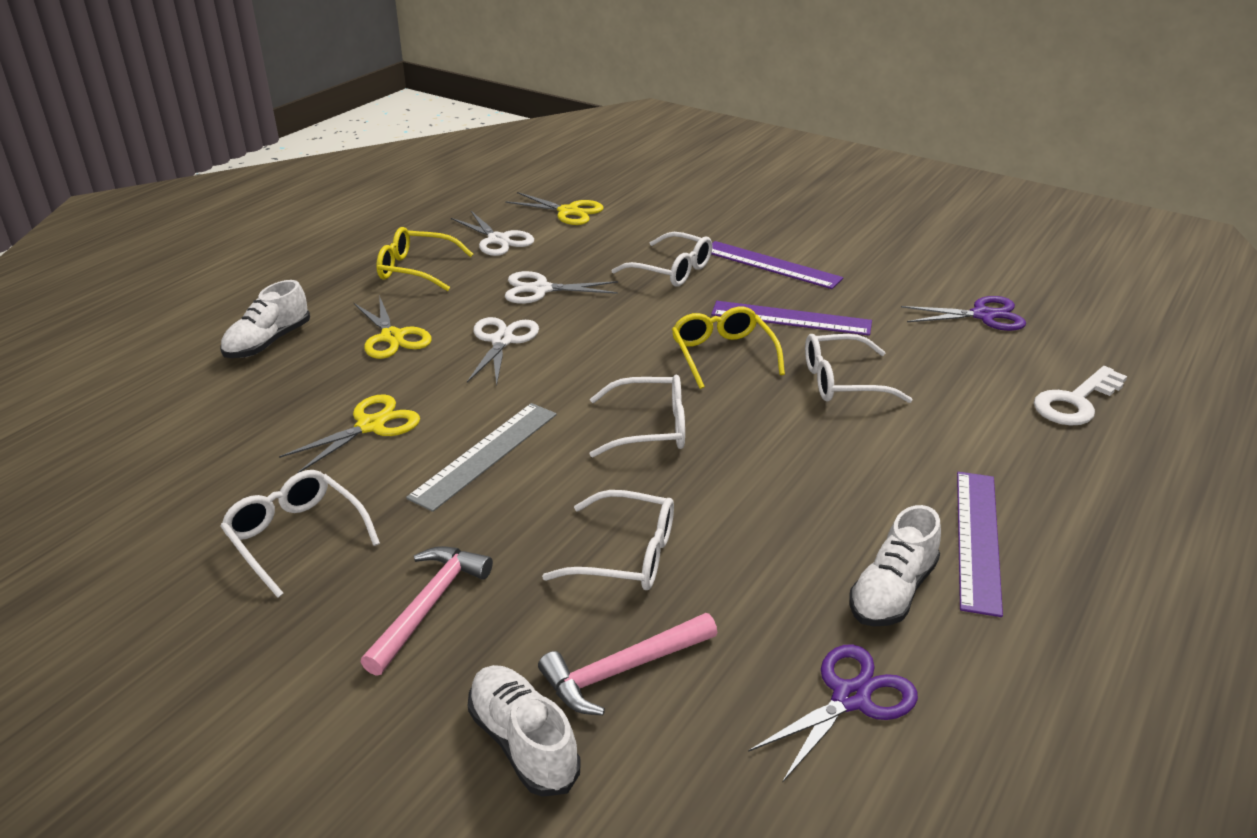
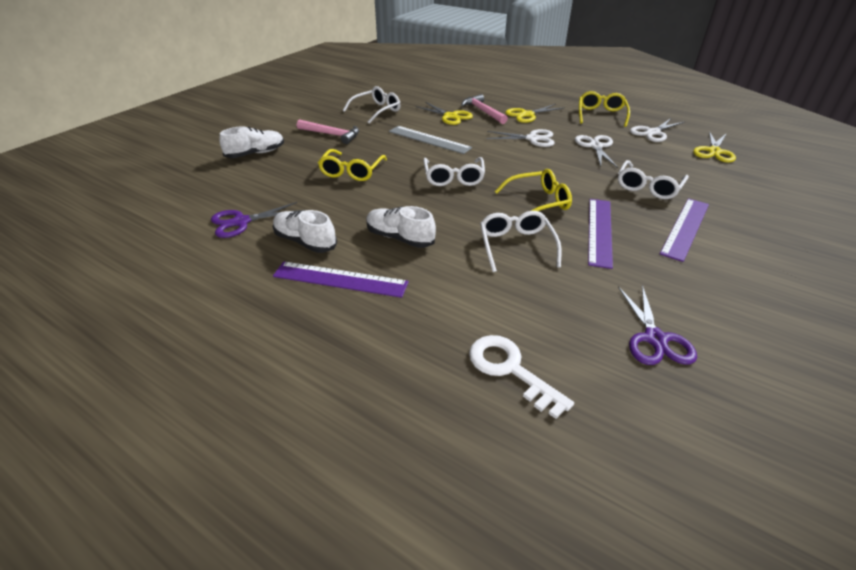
camera: 90 degrees right, 5 degrees up
(268, 342) = (514, 93): white shoe -> white shoe (400, 238)
(622, 670) = (282, 171): pink hammer -> pink hammer (483, 111)
(627, 555) = (351, 172): white glasses -> yellow glasses
(850, 698) = (241, 222): purple scissors -> purple scissors turned 105 degrees clockwise

